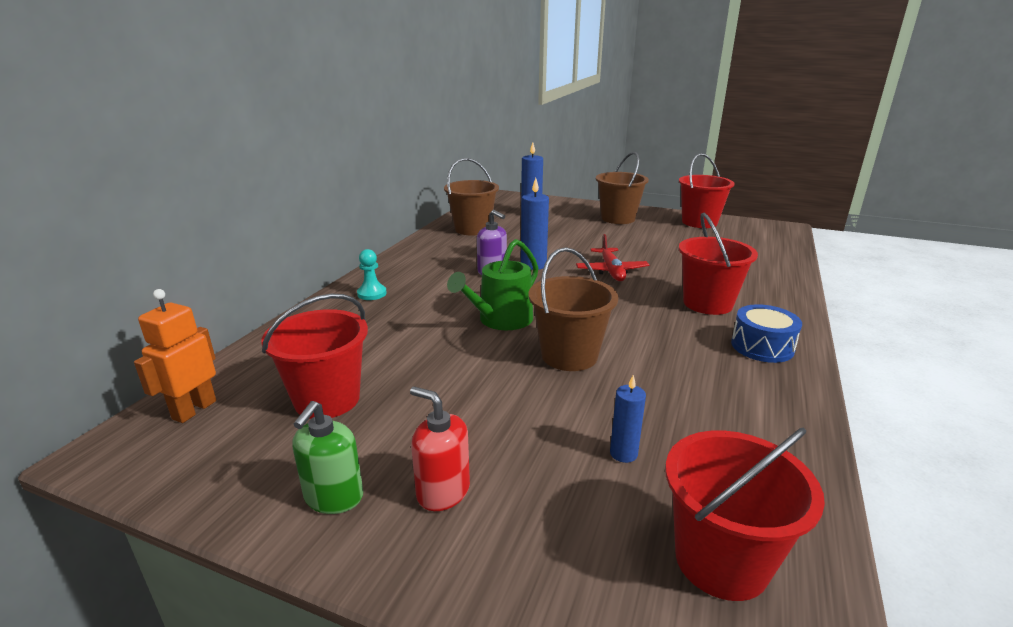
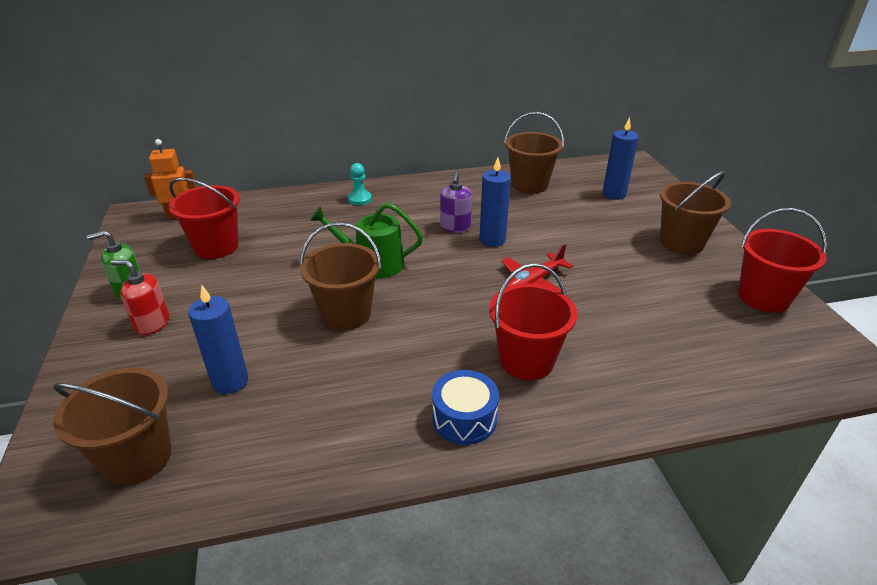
camera: 55 degrees right, 10 degrees up
(443, 491) = (152, 323): red soap dispenser -> red soap dispenser turned 75 degrees counterclockwise
(623, 453) = (230, 381): blue candle -> blue candle, size x1.65
(721, 560) = (137, 457): red bucket -> brown bucket

